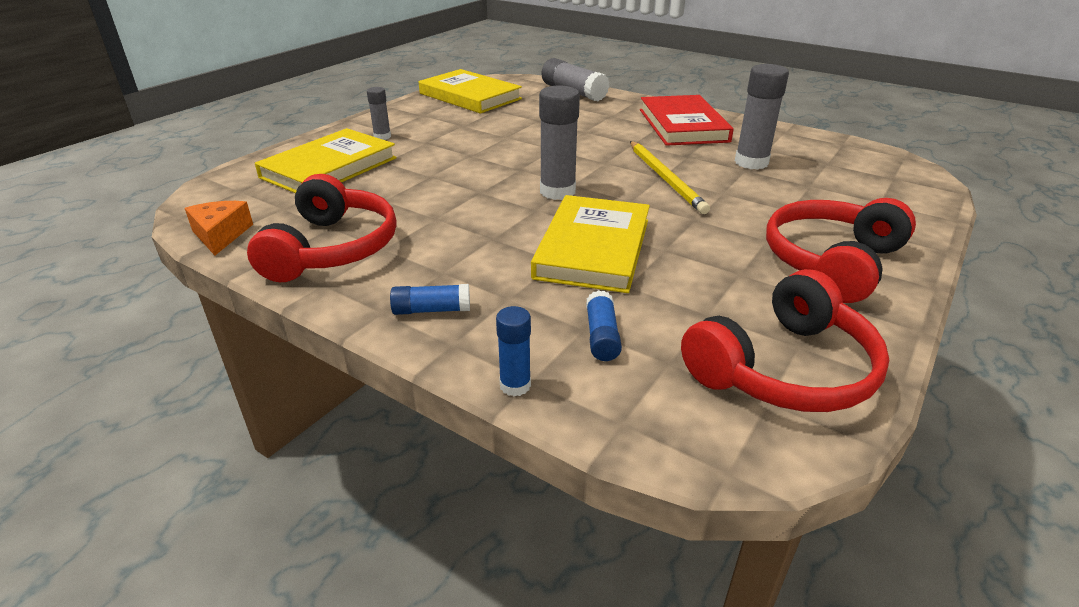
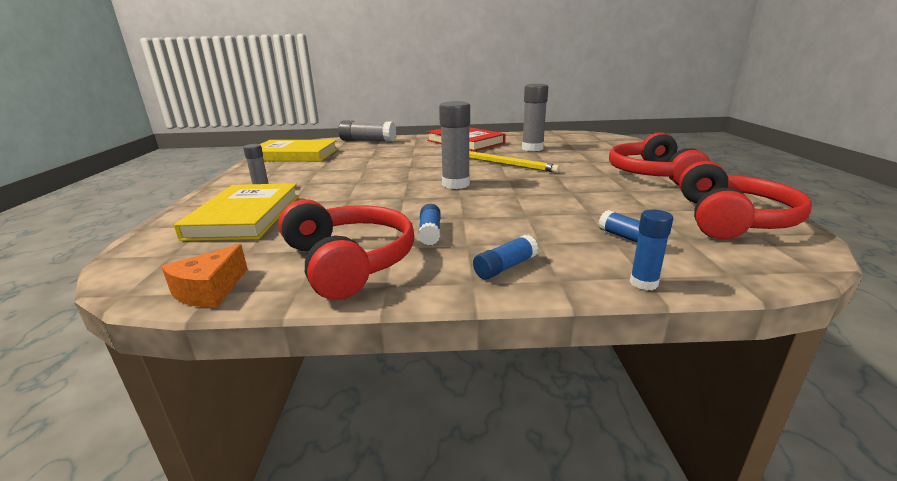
camera: 35 degrees left, 10 degrees down
(220, 235) = (209, 290): orange cheese -> orange cheese turned 105 degrees counterclockwise
(434, 245) = (430, 232): none -> blue glue stick
(593, 248) = (534, 203): yellow book -> none

